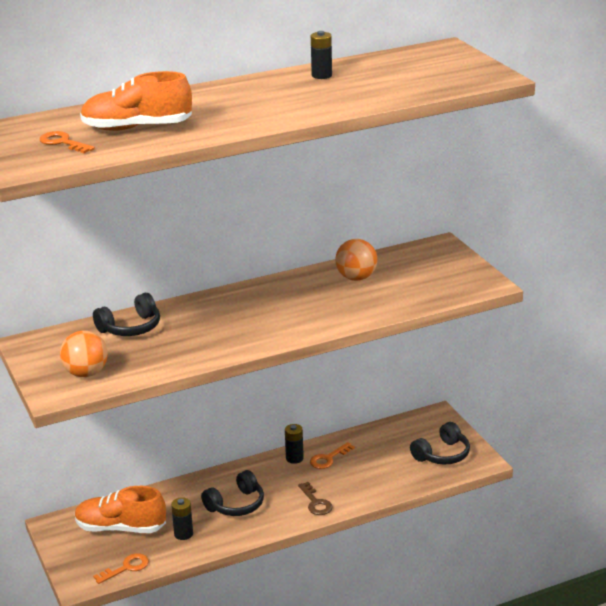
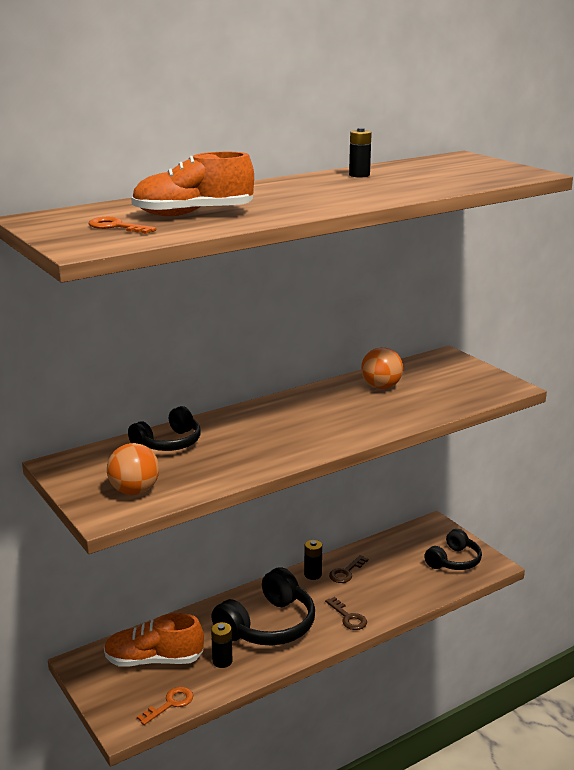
camera: 10 degrees left, 5 degrees down
(236, 505) = (268, 626): black headphones -> black headphones, size x1.60
(328, 458) = (346, 572): orange key -> brown key

